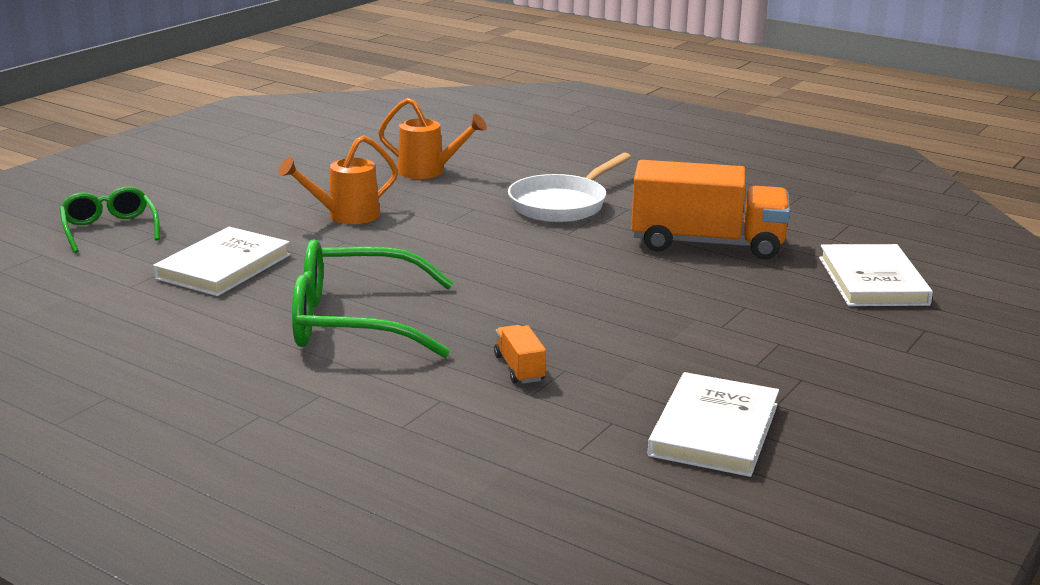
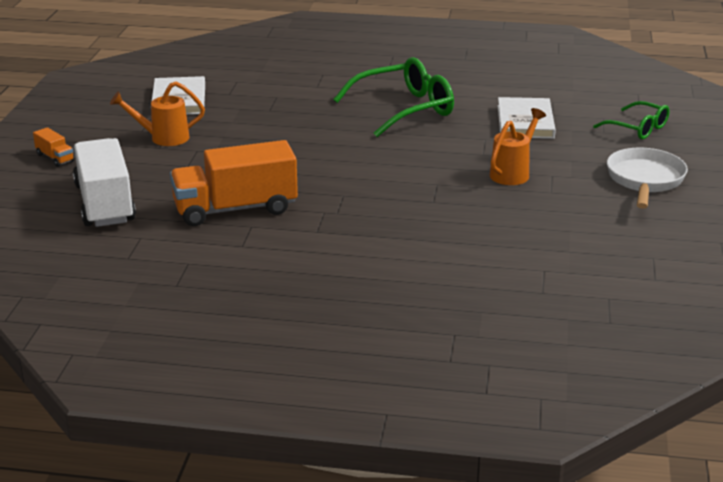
camera: 155 degrees right, 5 degrees up
(429, 172) = (516, 232): orange watering can -> orange watering can (163, 138)
(519, 368) = (293, 106): orange truck -> orange truck (55, 158)
(562, 204) = (372, 222): white pan -> white pan (645, 180)
(873, 281) = (105, 204): white book -> white truck

